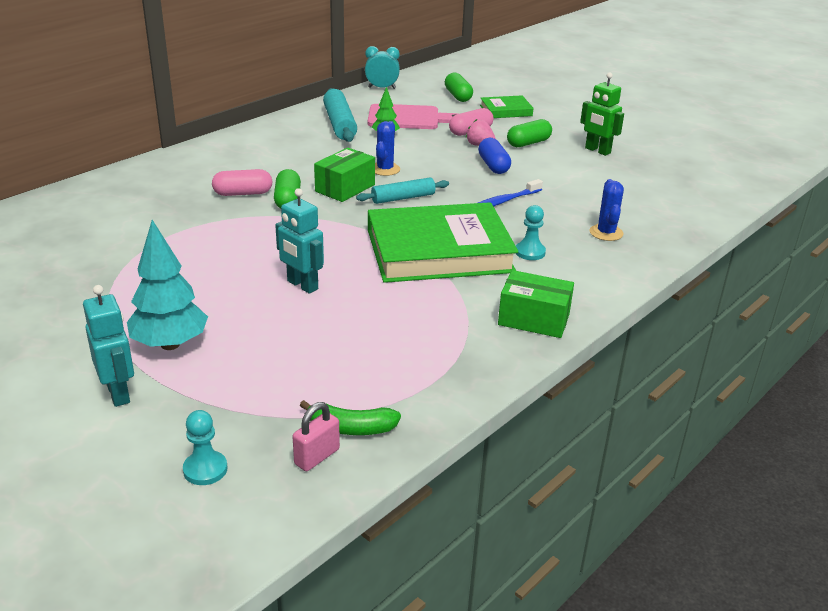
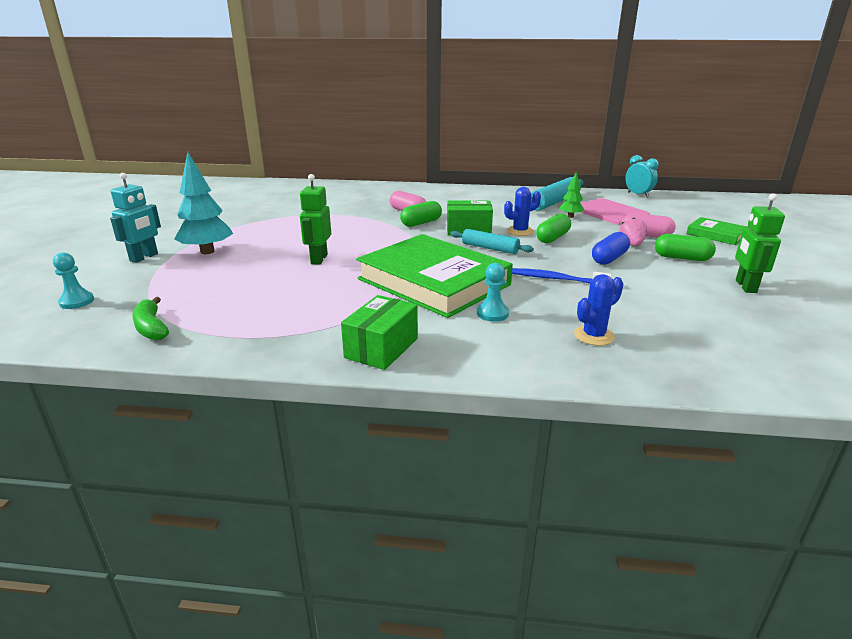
camera: 55 degrees right, 5 degrees down
(302, 285) = (318, 259): turquoise robot -> green robot
(317, 457) = (109, 328): pink padlock -> none
(458, 96) = (692, 215): green capsule -> green capsule (552, 238)
(533, 319) = (381, 348): green box -> green box turned 45 degrees clockwise

